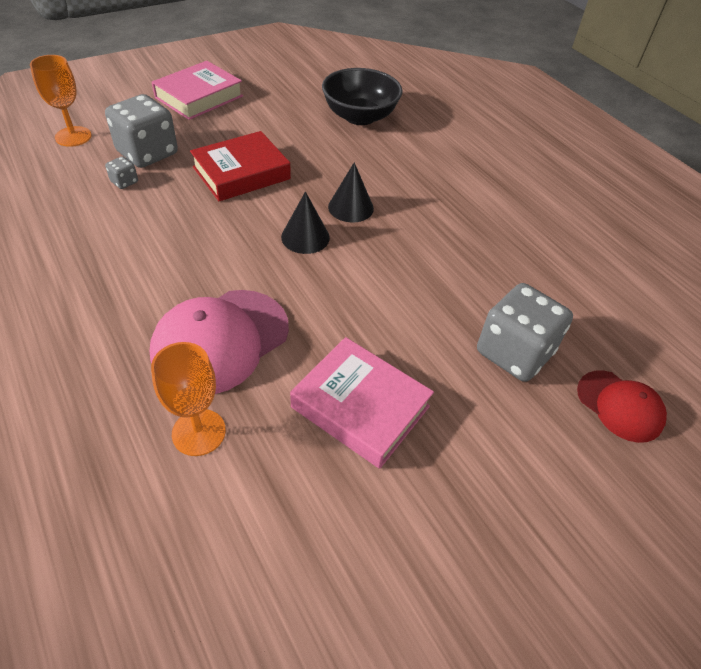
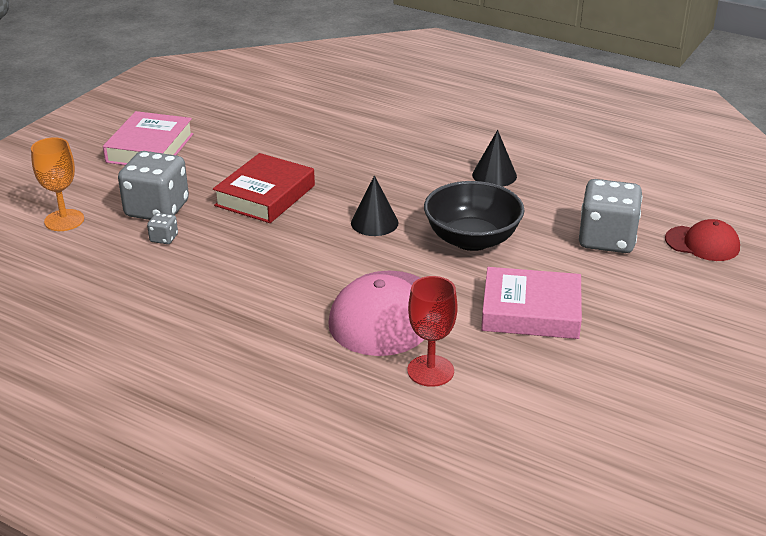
camera: 25 degrees left, 15 degrees down
(198, 432) = (430, 371): orange goblet -> red goblet
(350, 207) = (389, 189): black cone -> black cone (494, 175)
(360, 116) = (323, 117): black bowl -> black bowl (472, 239)

